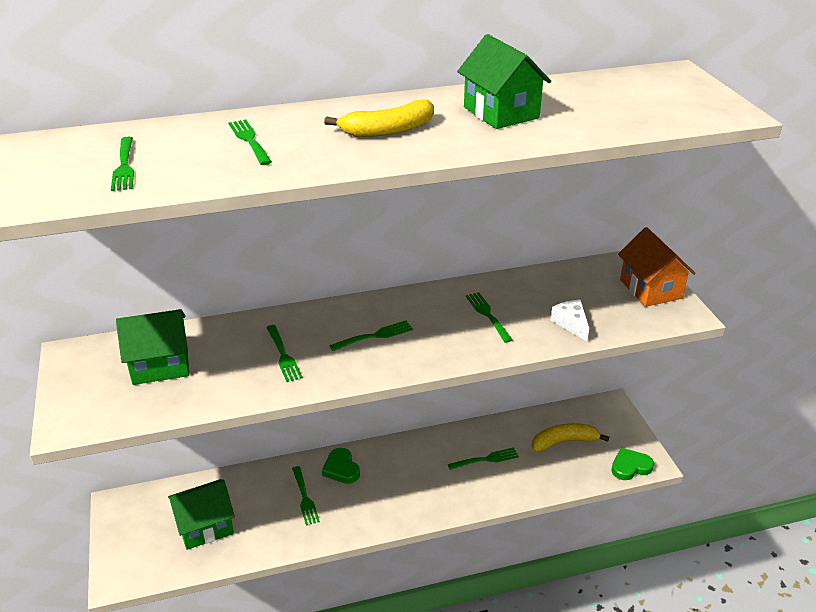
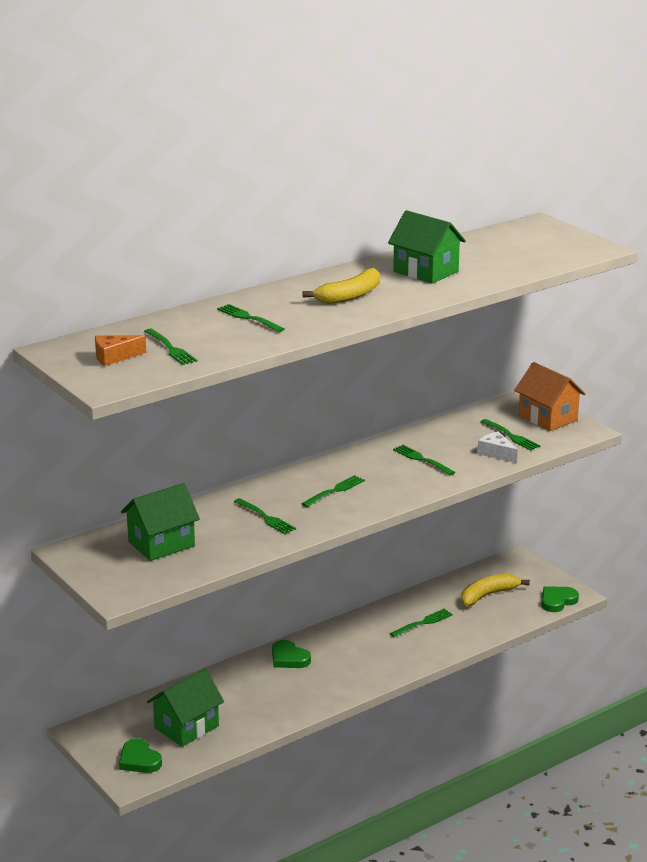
camera: 20 degrees left, 10 degrees down
(54, 166) = (114, 357): none -> orange cheese
(140, 555) = (139, 760): none -> green heart
(304, 497) = (268, 686): green fork -> green fork (510, 436)

